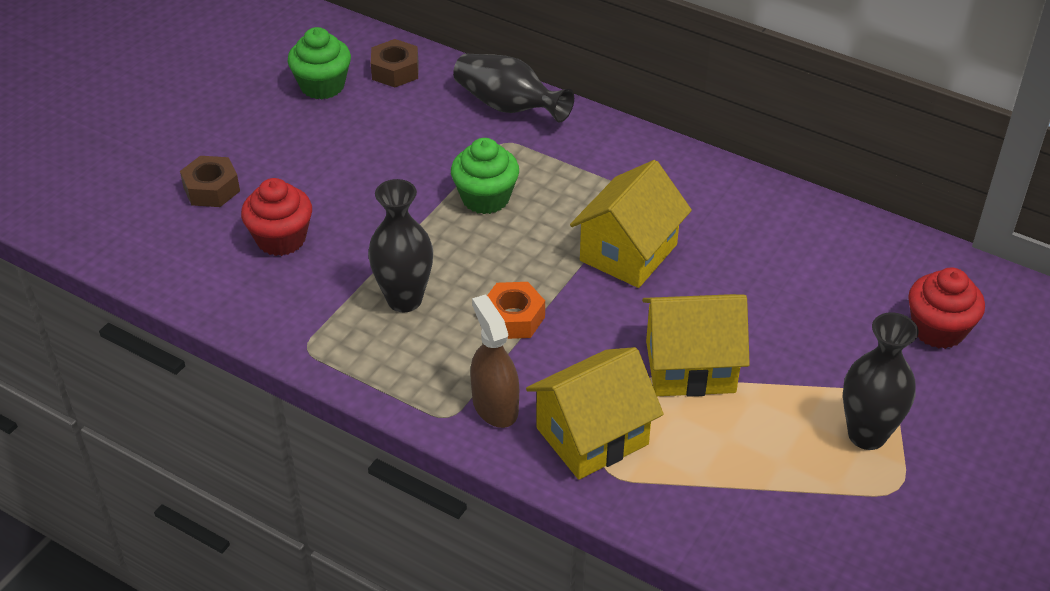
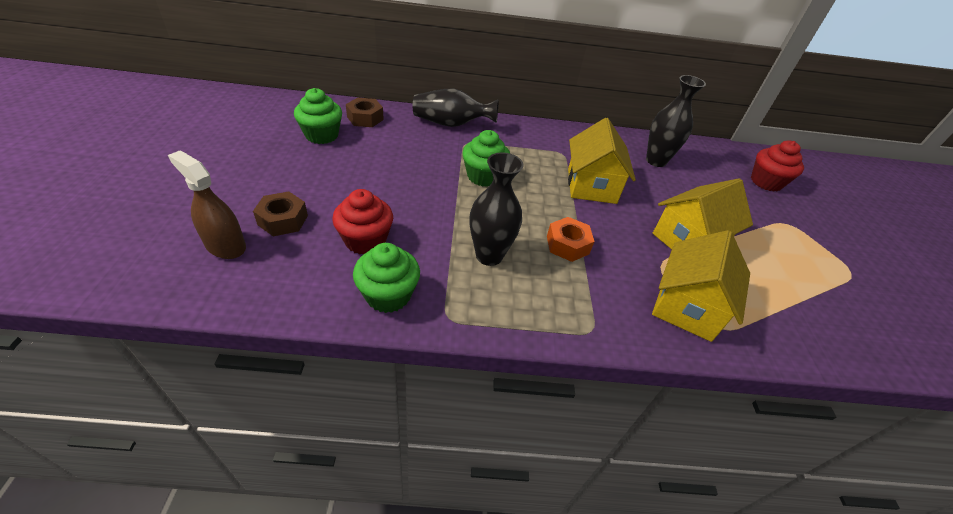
camera: 35 degrees left, 0 degrees up
(263, 305) = (388, 295): none -> green cupcake
(495, 406) = (613, 310): brown spray bottle -> brown spray bottle (225, 245)
(867, 435) = (804, 248): black vase -> black vase (656, 161)

